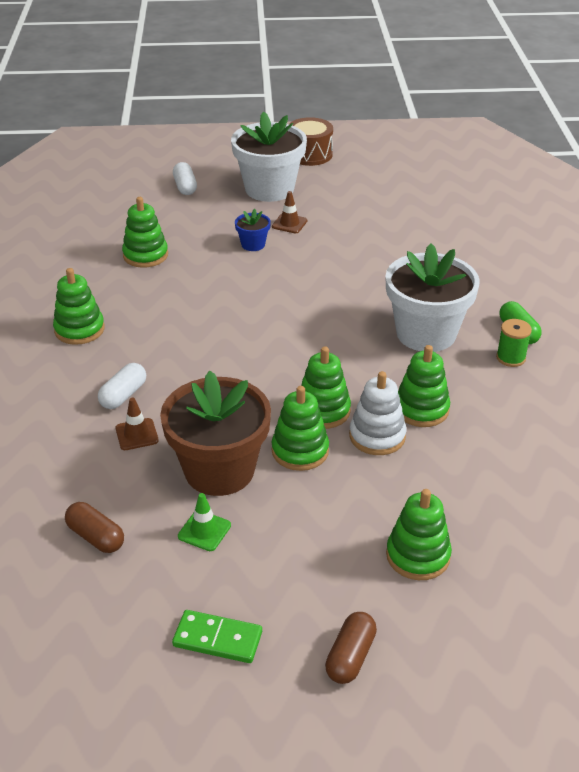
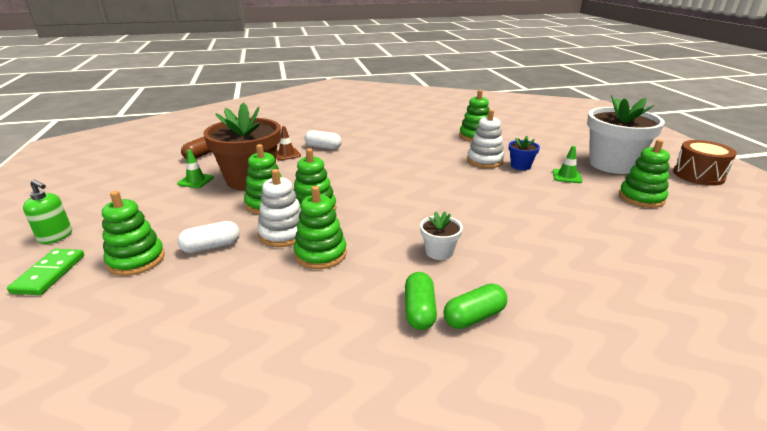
camera: 80 degrees right, 10 degrees down
(79, 329) = (383, 130): green stacking toy -> green stacking toy (641, 198)
(185, 187) = (576, 137): white capsule -> white capsule (211, 247)
(218, 639) = (104, 193): green domino -> green domino (49, 274)
(229, 265) = (485, 161): none -> white stacking toy
(289, 224) = (567, 176): brown traffic cone -> green traffic cone
(350, 656) = (56, 237): brown capsule -> green soap dispenser
(426, 333) = (439, 252): white flower pot -> white flower pot, size x0.45
(510, 358) = (419, 311): green spool -> green capsule

